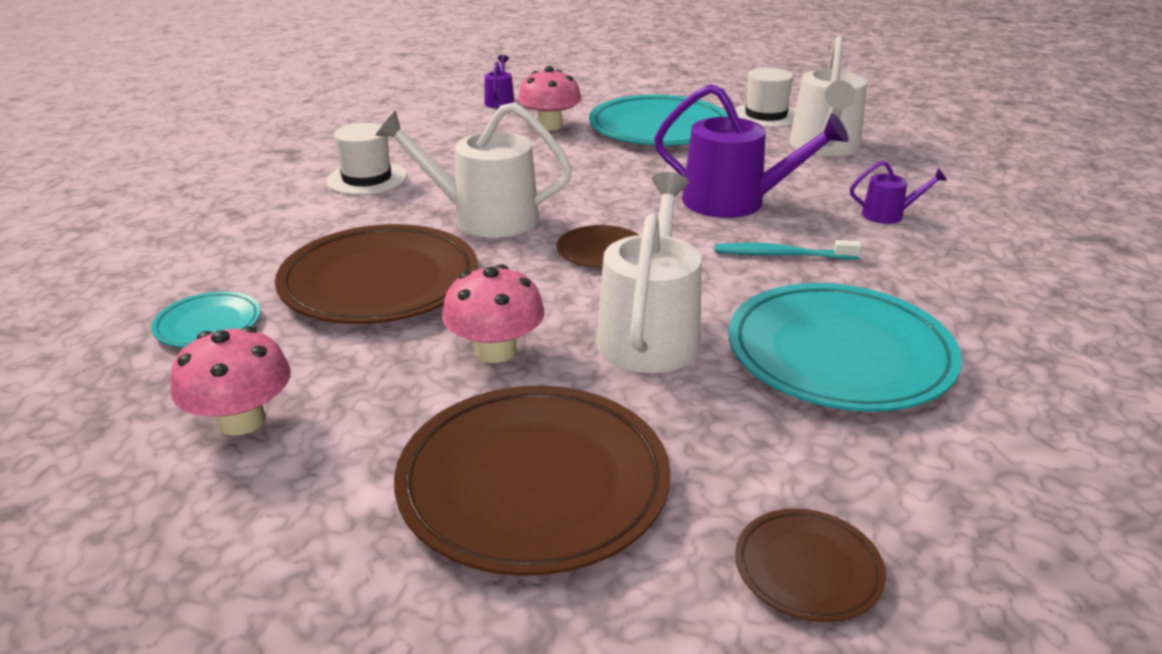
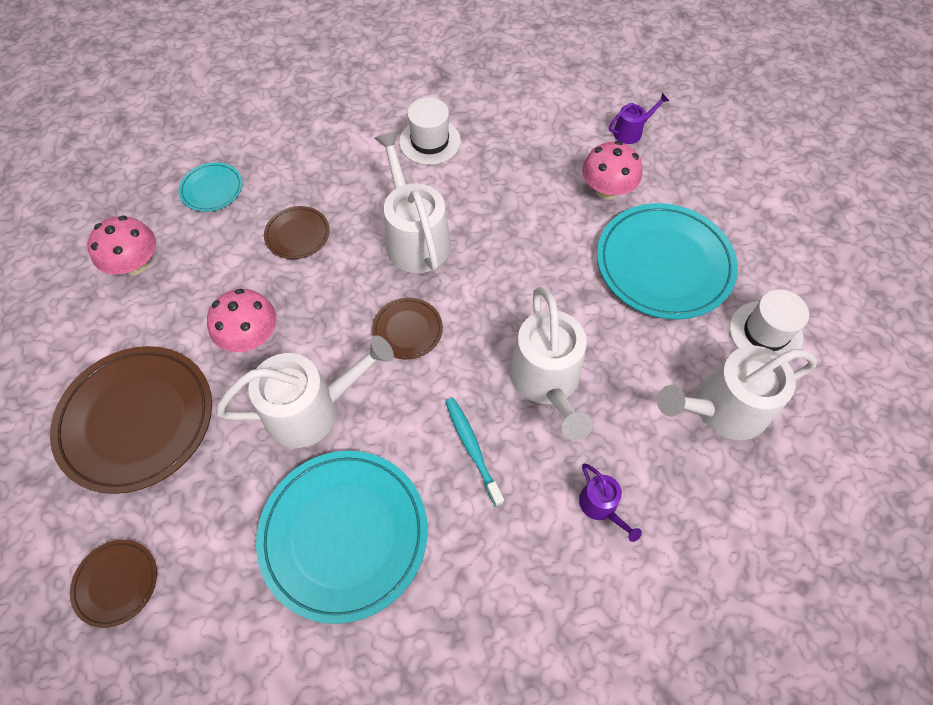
camera: 60 degrees right, 30 degrees up
(379, 281) = (297, 234): brown plate -> brown plate, size x0.48
(734, 202) = (547, 380): purple watering can -> white watering can

